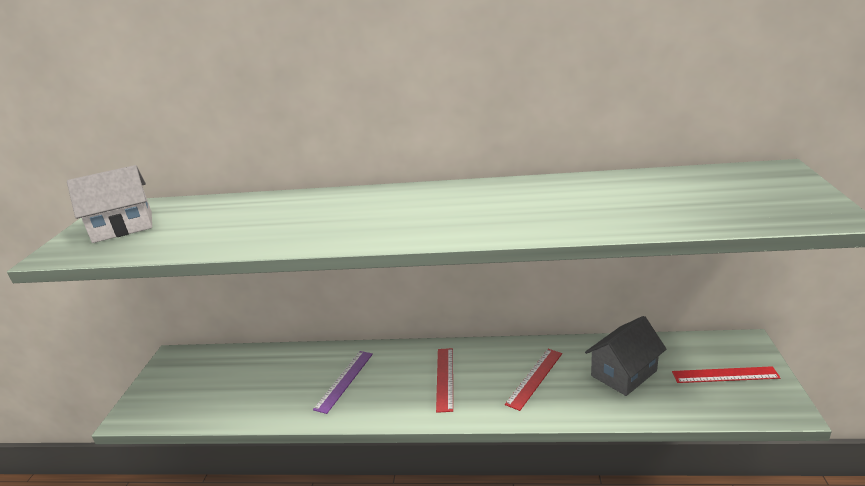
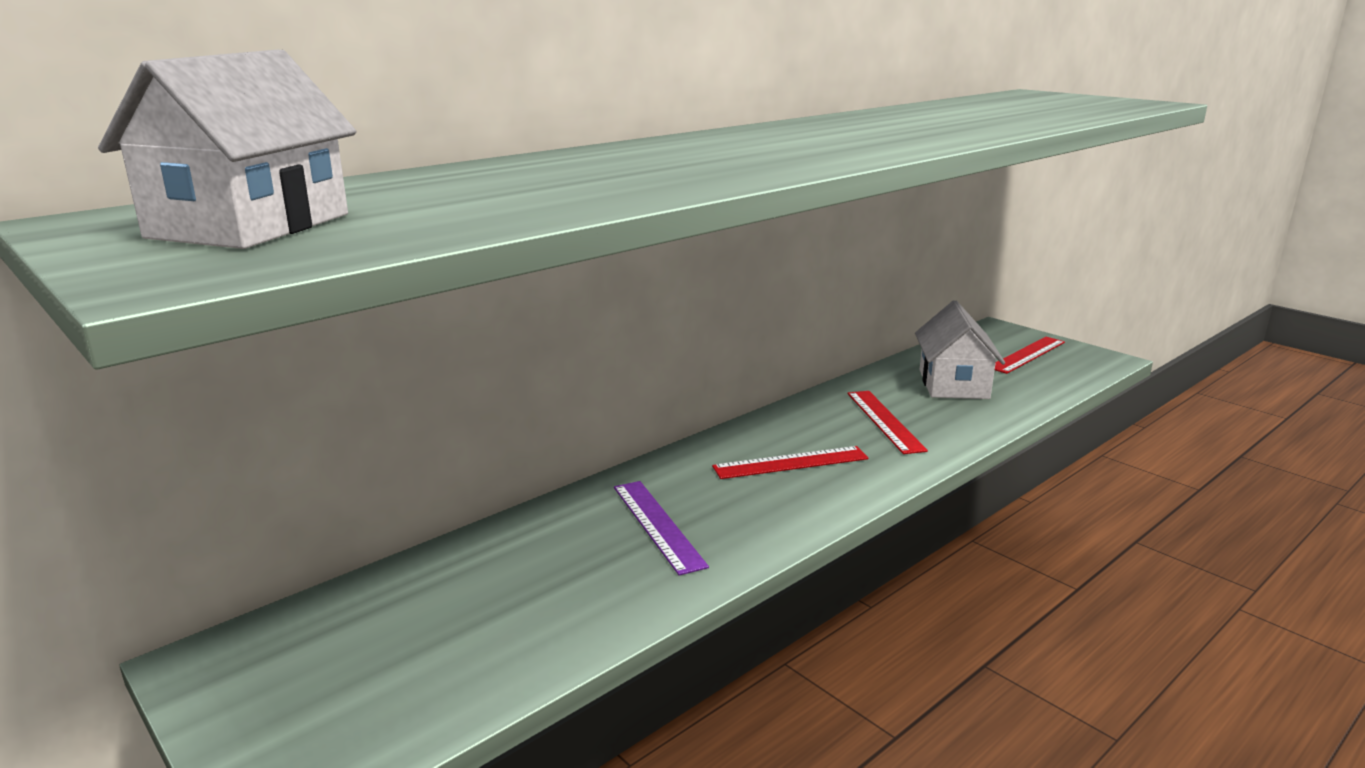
camera: 50 degrees left, 5 degrees down
(445, 378) = (790, 462): red ruler -> red ruler turned 60 degrees counterclockwise
(623, 373) = (953, 384): grey house -> white house

